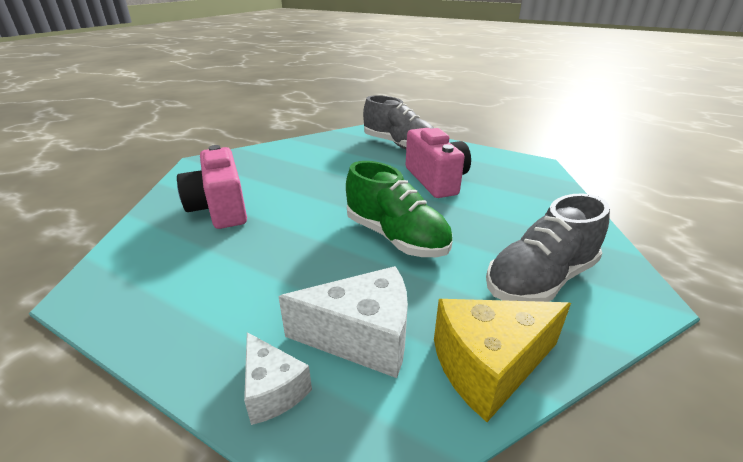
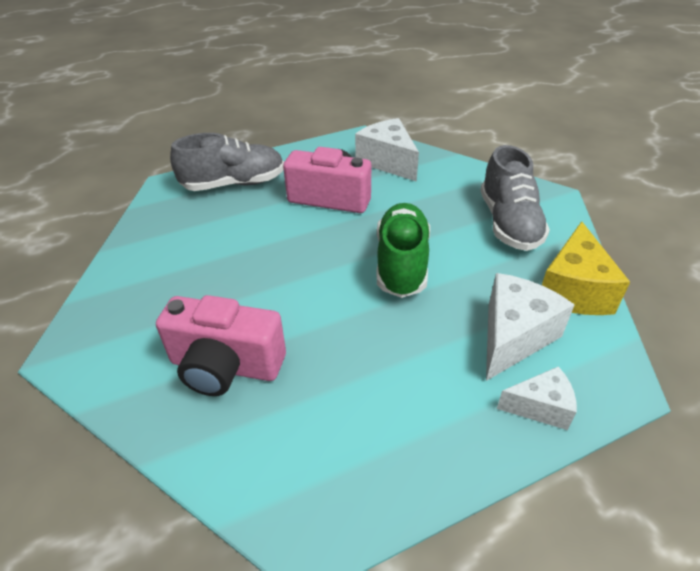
camera: 55 degrees left, 10 degrees up
(396, 237) = (401, 263): green shoe -> green shoe turned 75 degrees counterclockwise
(523, 185) = (388, 162): none -> white cheese

